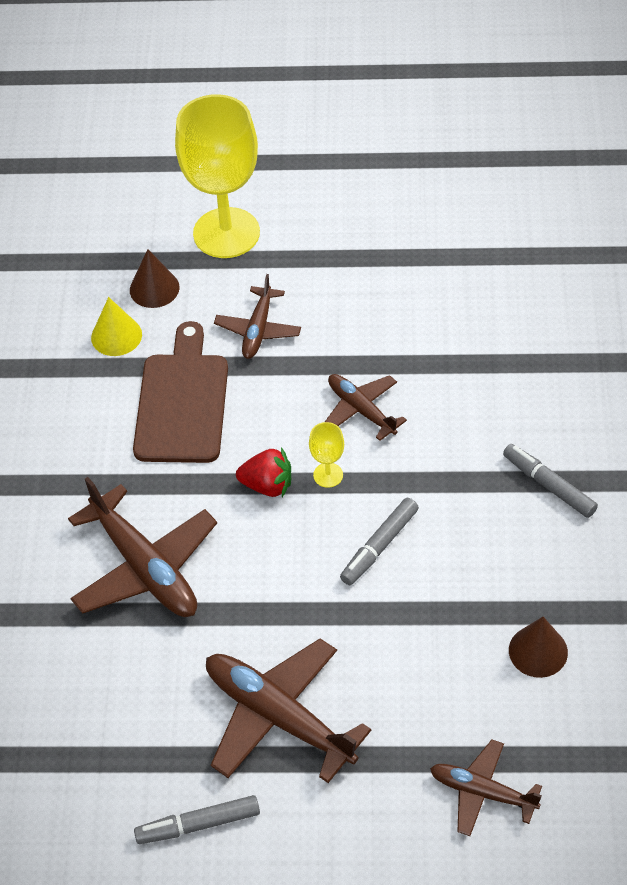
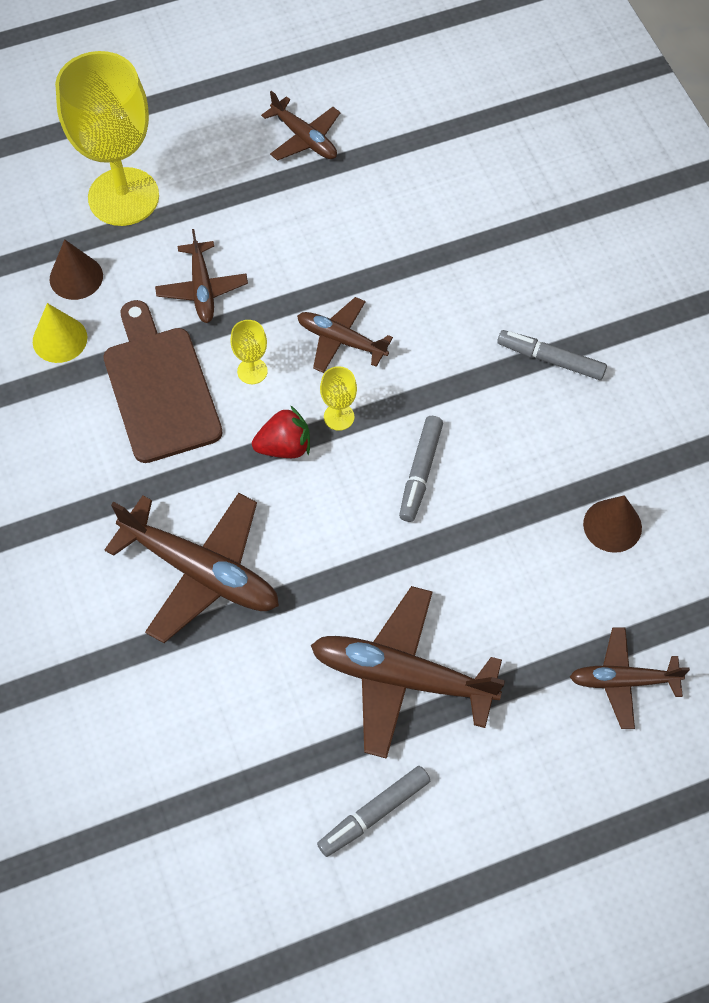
camera: 25 degrees left, 10 degrees up
(269, 412) = (252, 371): none -> yellow goblet
(410, 227) = (304, 138): none -> brown plane

